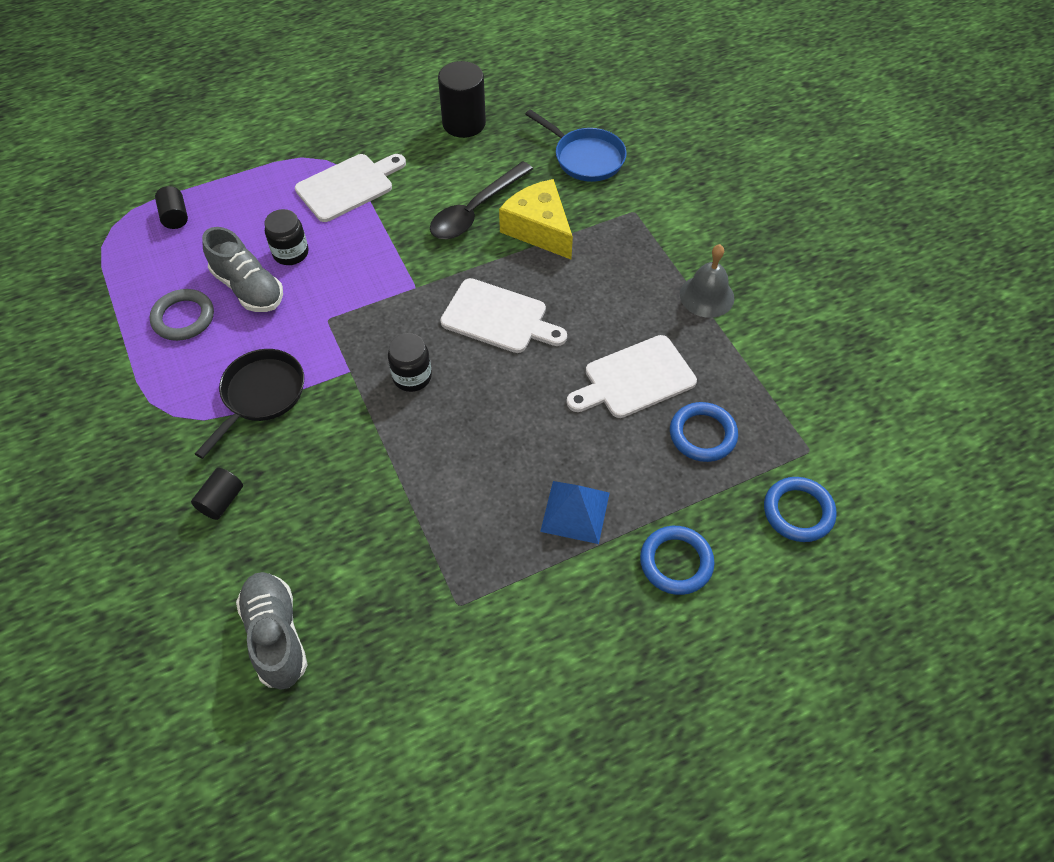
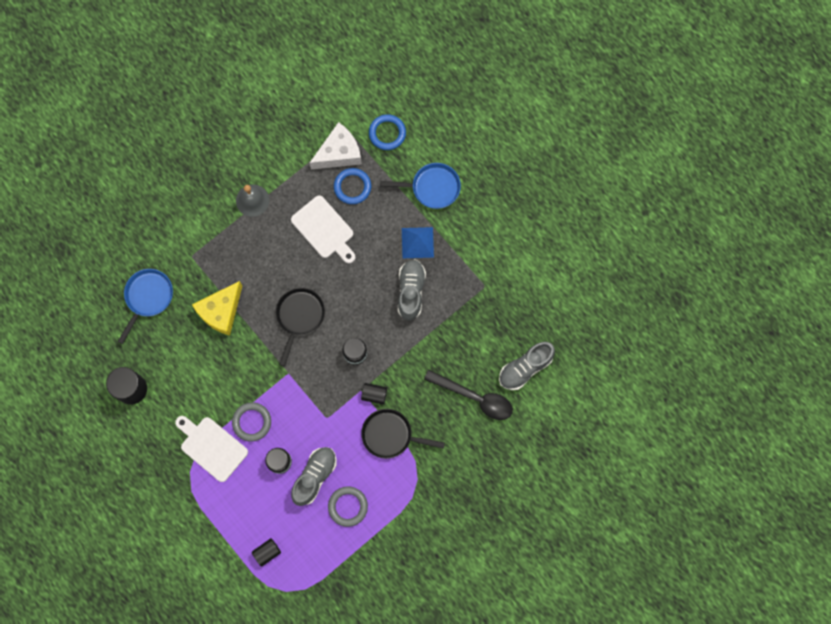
camera: 105 degrees left, 20 degrees up
(221, 501) = (462, 427): black cylinder -> black cylinder (374, 394)
(362, 233) = (252, 422): none -> grey ring
(475, 210) = (214, 356): black spoon -> black spoon (474, 397)
(488, 480) = (411, 291): none -> grey shoe
(498, 318) = (299, 316): white cutting board -> black pan
(676, 562) = (432, 187): blue ring -> blue pan
(770, 428) = (339, 153): none -> white cheese

